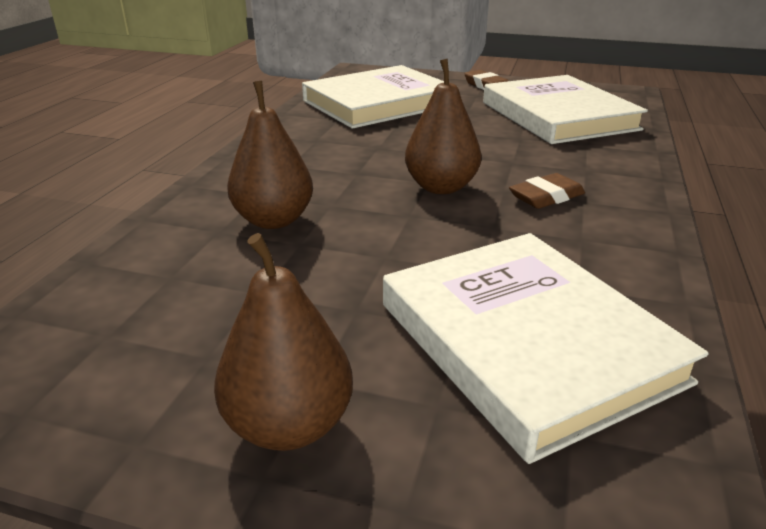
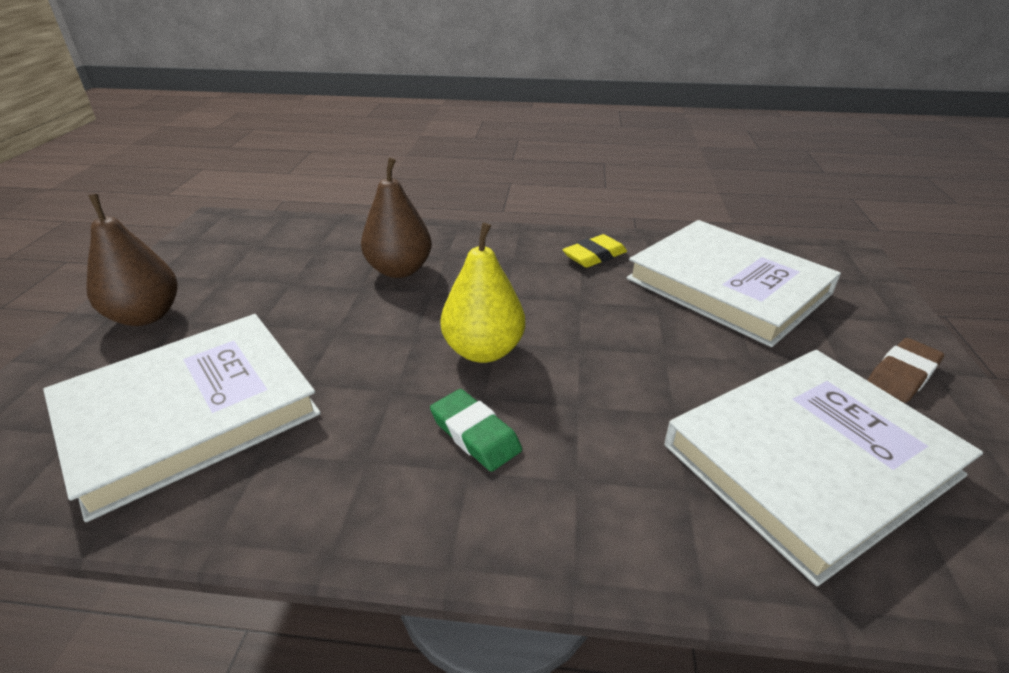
camera: 80 degrees right, 5 degrees up
(306, 134) = (594, 256): none -> yellow eraser
(441, 187) = (483, 351): brown pear -> yellow pear
(546, 197) = (475, 434): brown eraser -> green eraser

